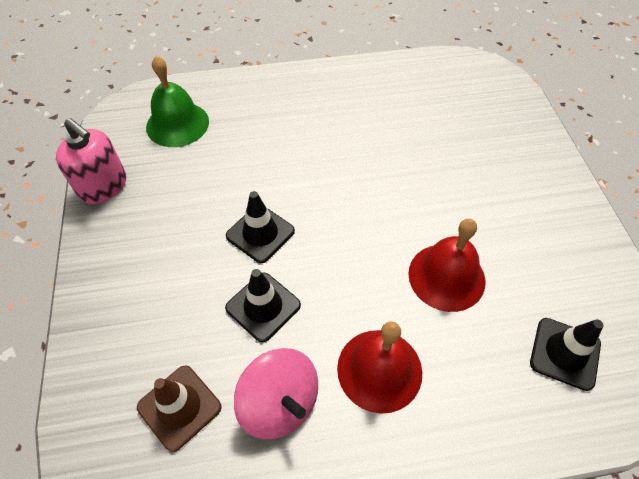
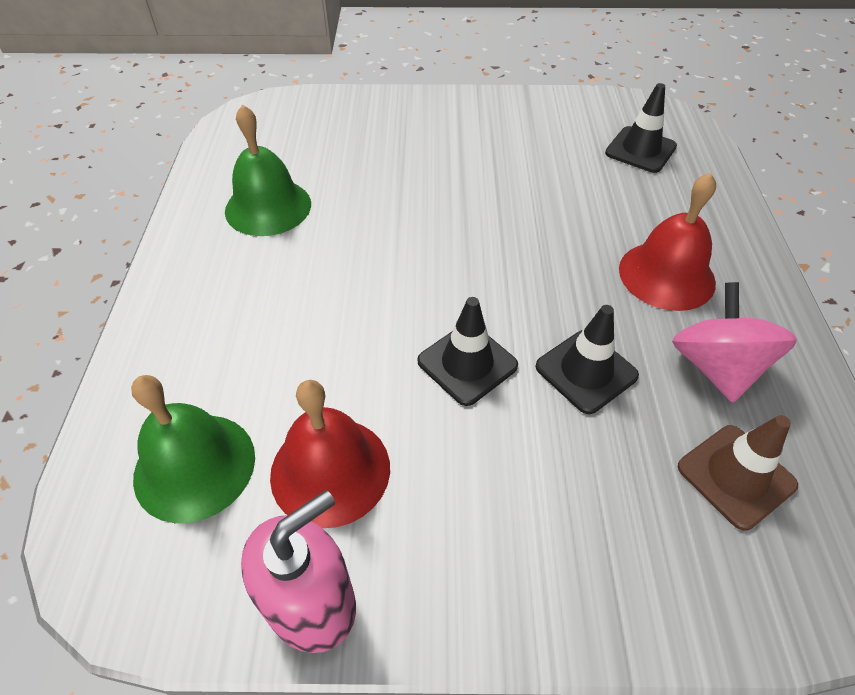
camera: 80 degrees left, 5 degrees down
(279, 403) = (716, 367): pink spinning top -> pink spinning top turned 60 degrees counterclockwise
(382, 103) = (268, 207): none -> green bell
(446, 277) = (553, 204): red bell -> red bell (330, 470)

